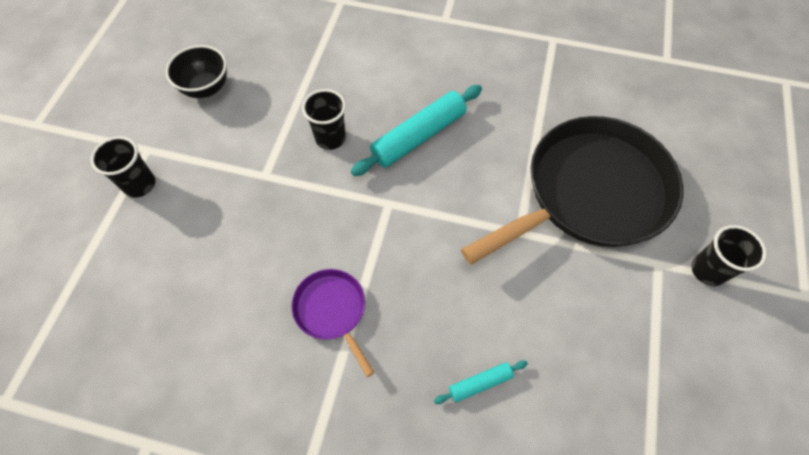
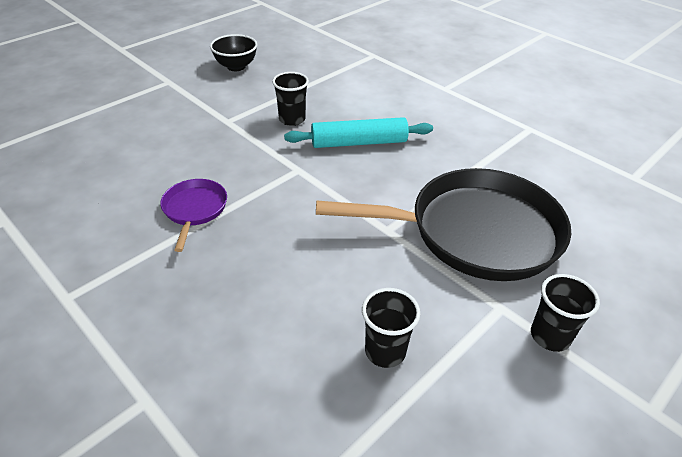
camera: 30 degrees right, 20 degrees down
(140, 184) = (146, 96): black cup -> black cup (385, 351)
(480, 383) = (259, 306): turquoise rolling pin -> none

